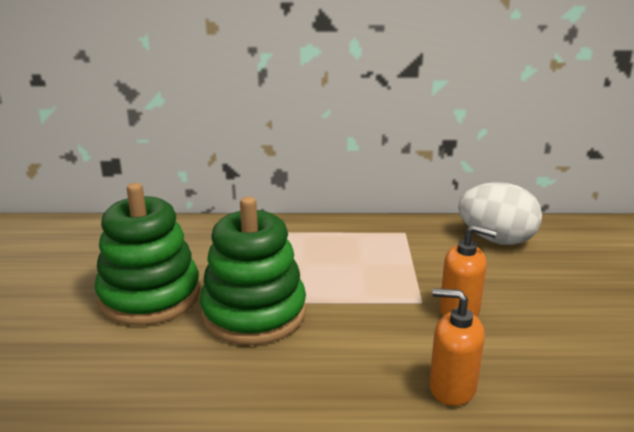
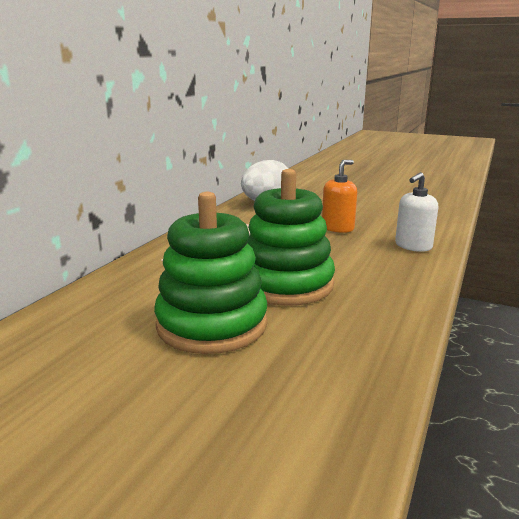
camera: 65 degrees left, 5 degrees down
(452, 387) = (413, 246): orange soap dispenser -> white soap dispenser

